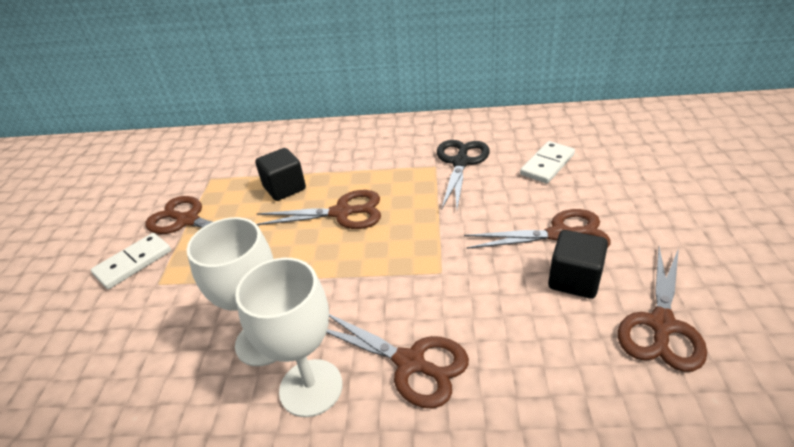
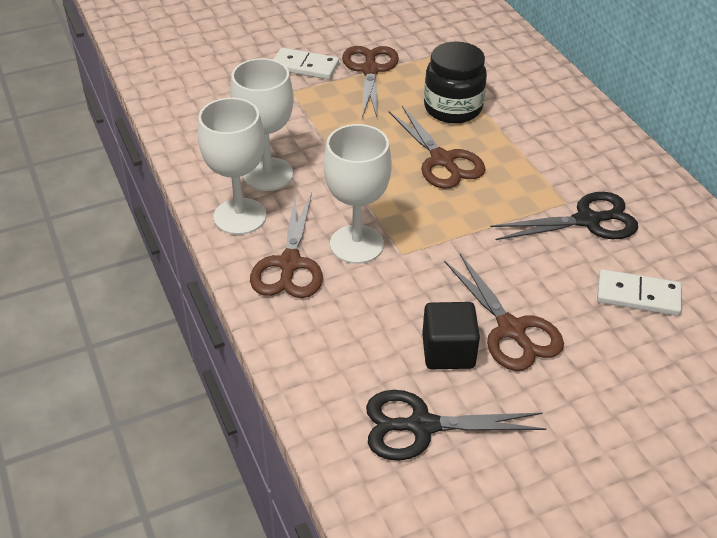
camera: 60 degrees right, 5 degrees up
(284, 188) = (453, 108): black cube -> black jar
(412, 300) = (356, 244): none -> white goblet
(661, 325) = (421, 426): brown scissors -> black scissors

